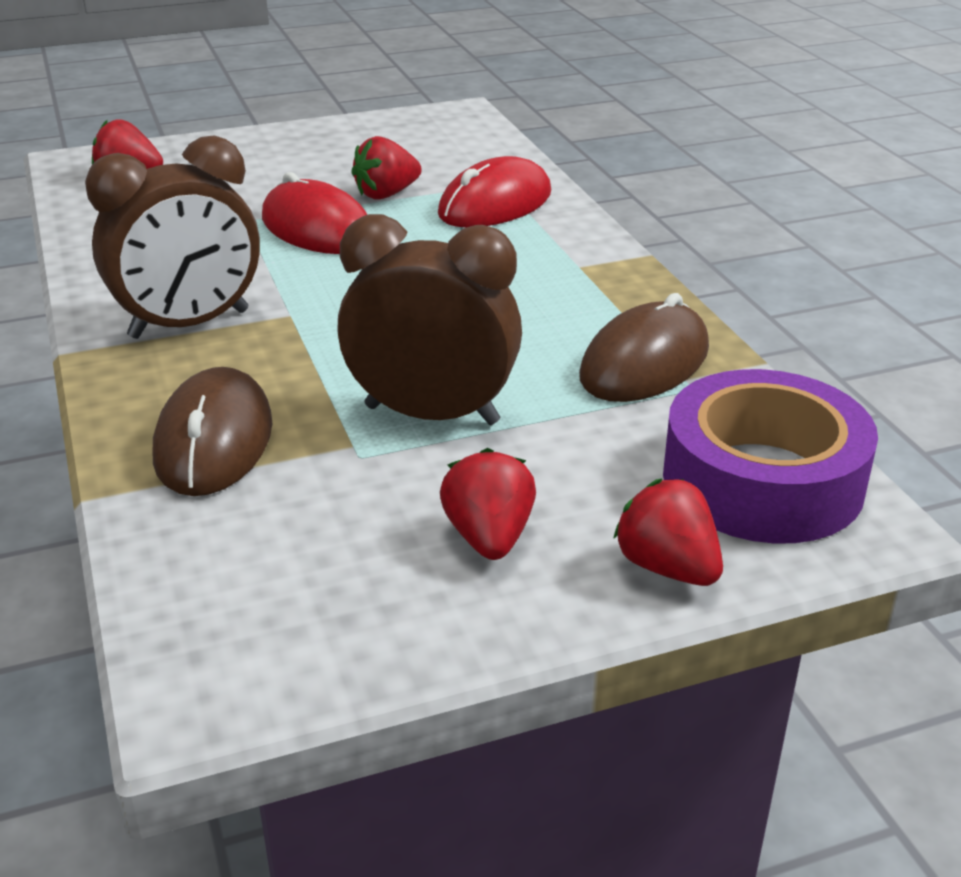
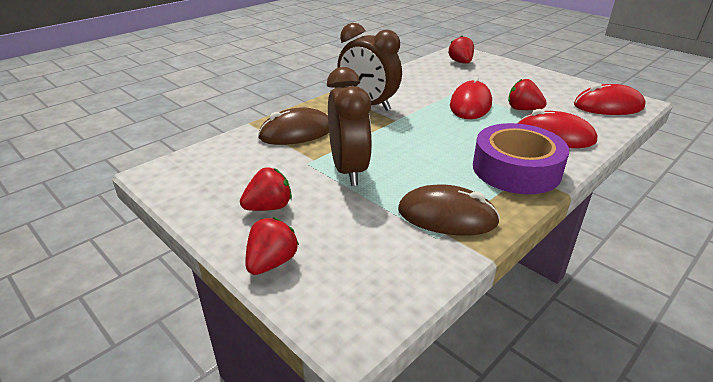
camera: 65 degrees right, 0 degrees up
(449, 135) = (608, 106): none -> red mouse
(762, 480) = (366, 281): purple tape -> purple tape (516, 169)

